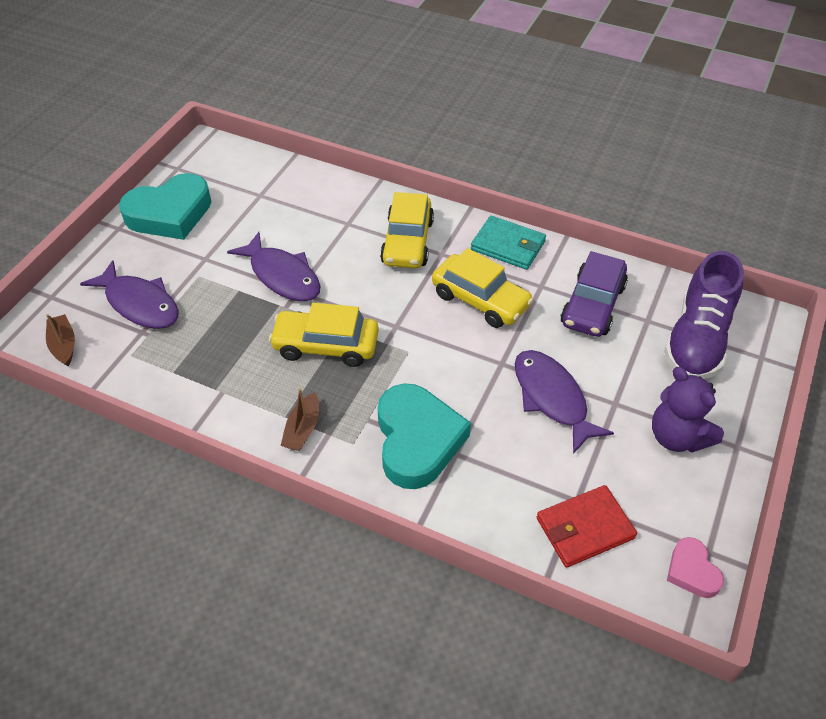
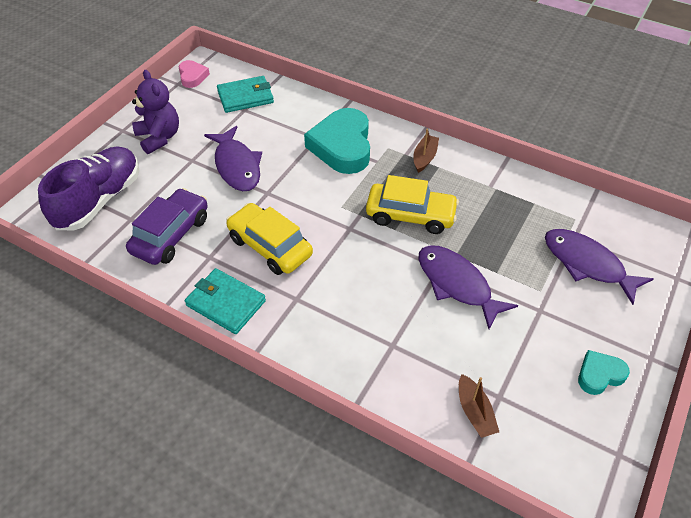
camera: 175 degrees left, 0 degrees up
(64, 345) = (637, 230): brown boat -> brown boat (474, 412)
(170, 213) = (599, 375): turquoise heart -> turquoise heart, size x0.50
(407, 242) = (329, 315): yellow car -> none
(584, 528) = (245, 97): red wallet -> turquoise wallet

